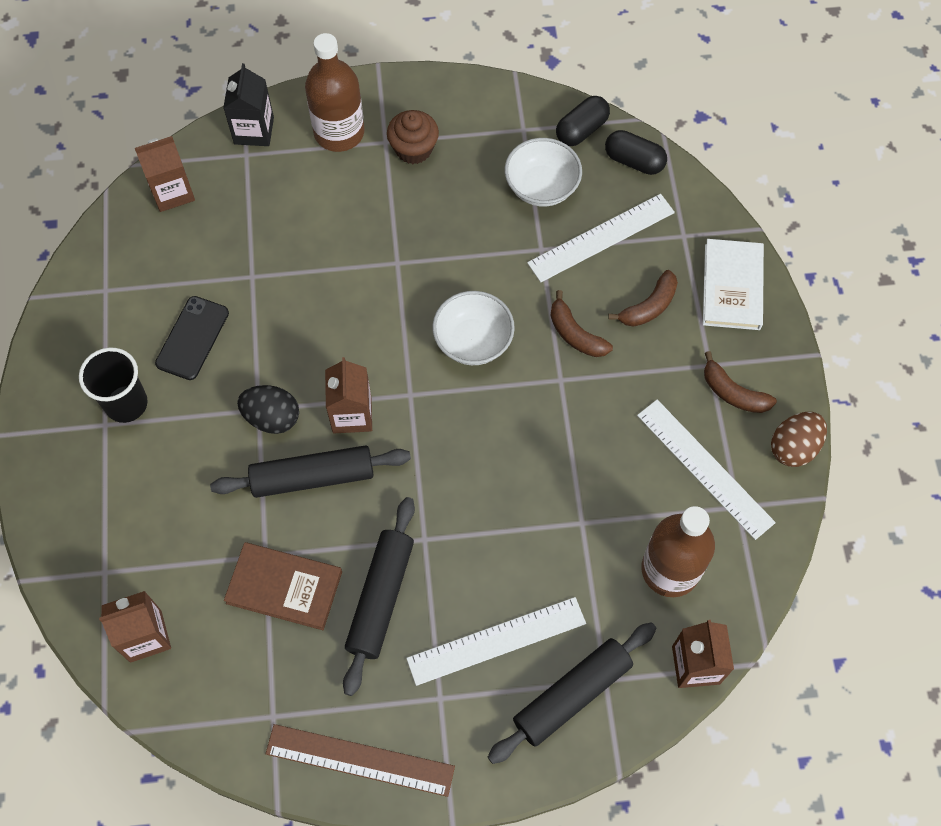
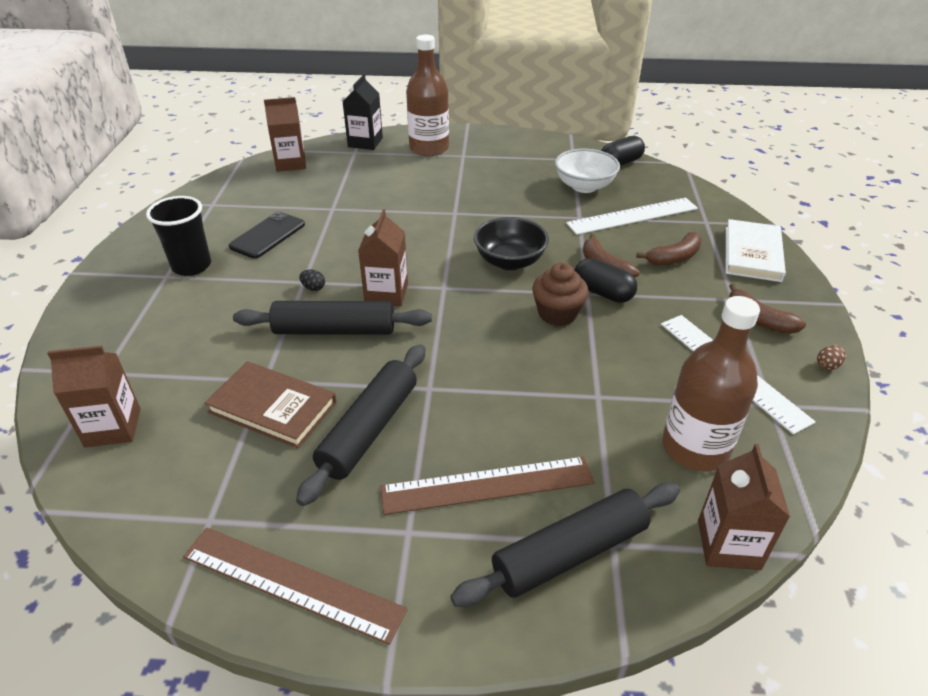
camera: 10 degrees right, 25 degrees down
(272, 418) = (313, 288): black egg -> black egg, size x0.47
(413, 149) = (484, 160): brown cupcake -> brown cupcake (557, 313)
(473, 341) = (509, 261): white bowl -> black bowl
(496, 640) = (487, 485): white ruler -> brown ruler
(634, 161) = (663, 181): black capsule -> black capsule (602, 293)
(793, 447) = (827, 365): brown egg -> brown egg, size x0.47

